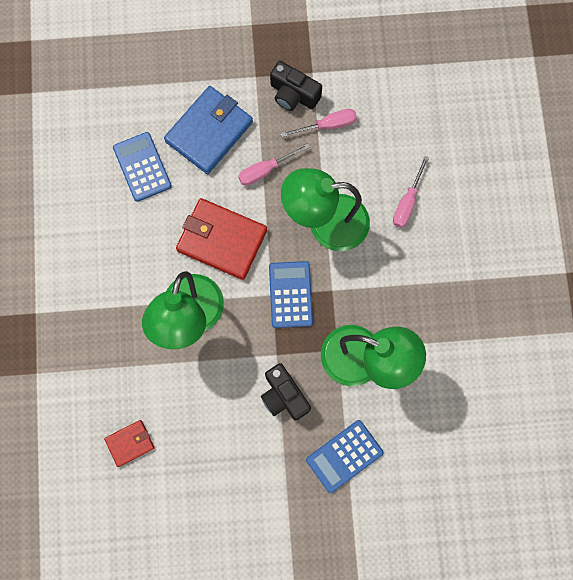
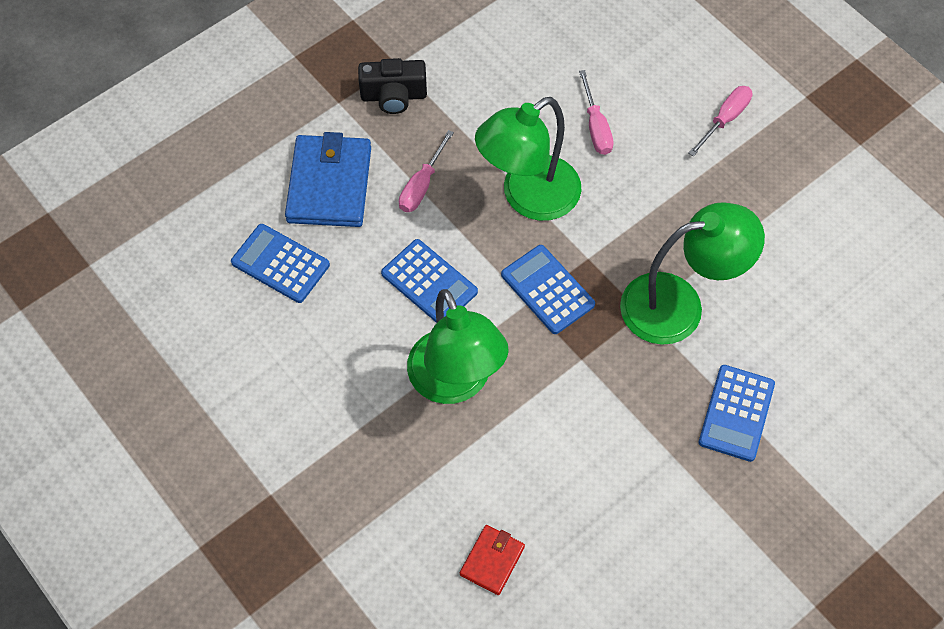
camera: 35 degrees left, 15 degrees down
(222, 240) = (429, 283): red wallet -> blue calculator
(284, 396) = (623, 395): black camera -> none
(327, 125) = (454, 104): pink screwdriver -> pink screwdriver (724, 119)

